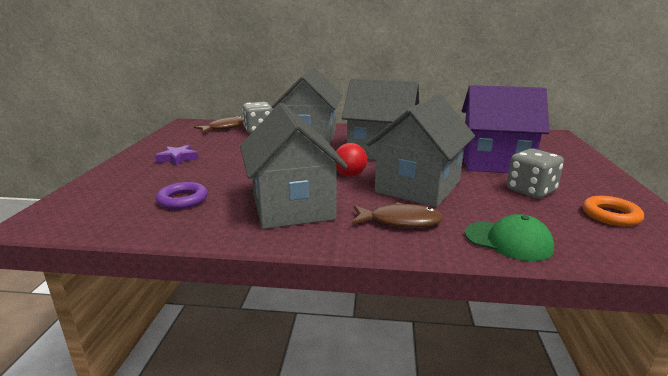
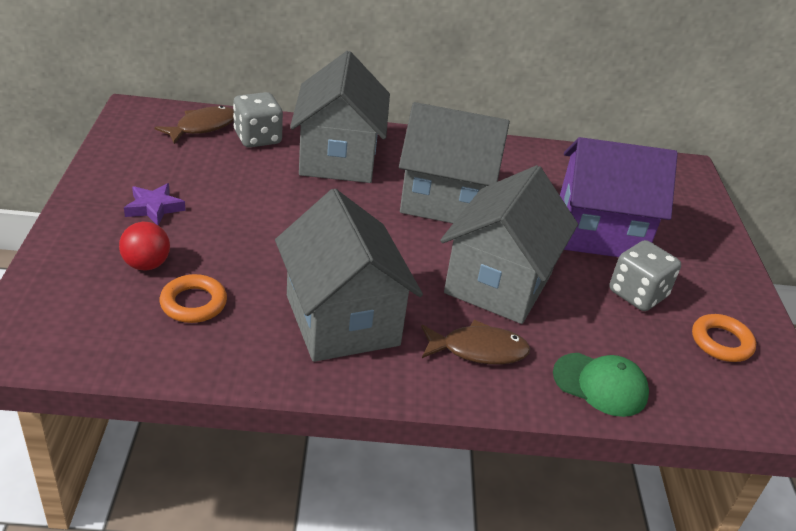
camera: 10 degrees left, 15 degrees up
(183, 200) = (193, 303): purple ring -> orange ring
(350, 175) = (408, 255): red ball -> red ball (146, 264)

